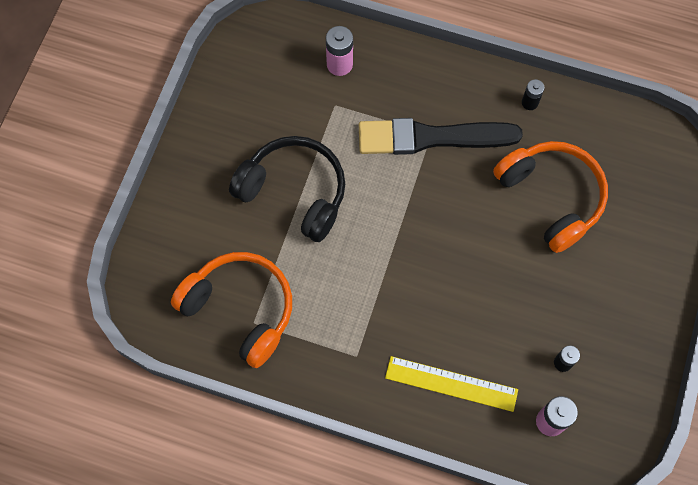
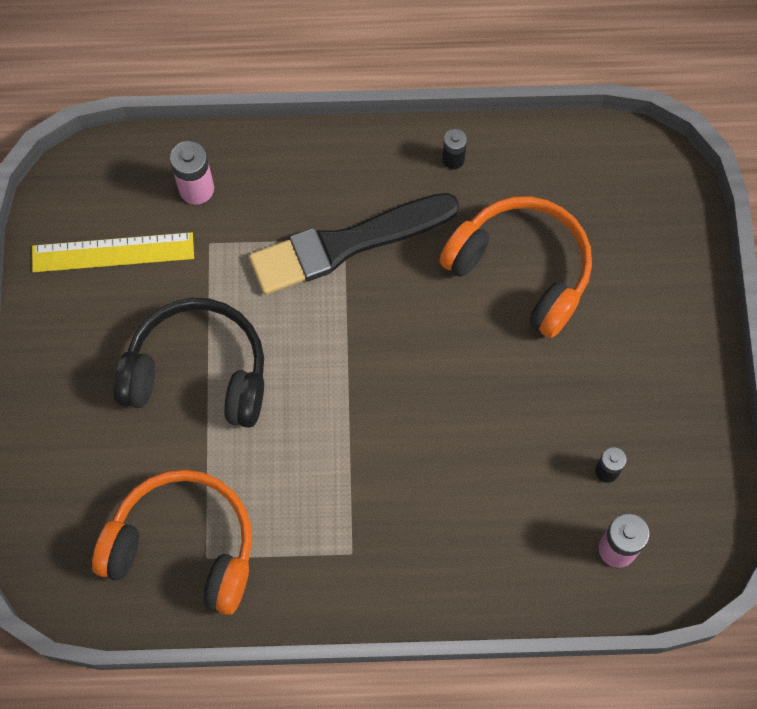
camera: 20 degrees left, 0 degrees up
(451, 384) = (481, 546): yellow ruler -> yellow ruler (113, 252)

